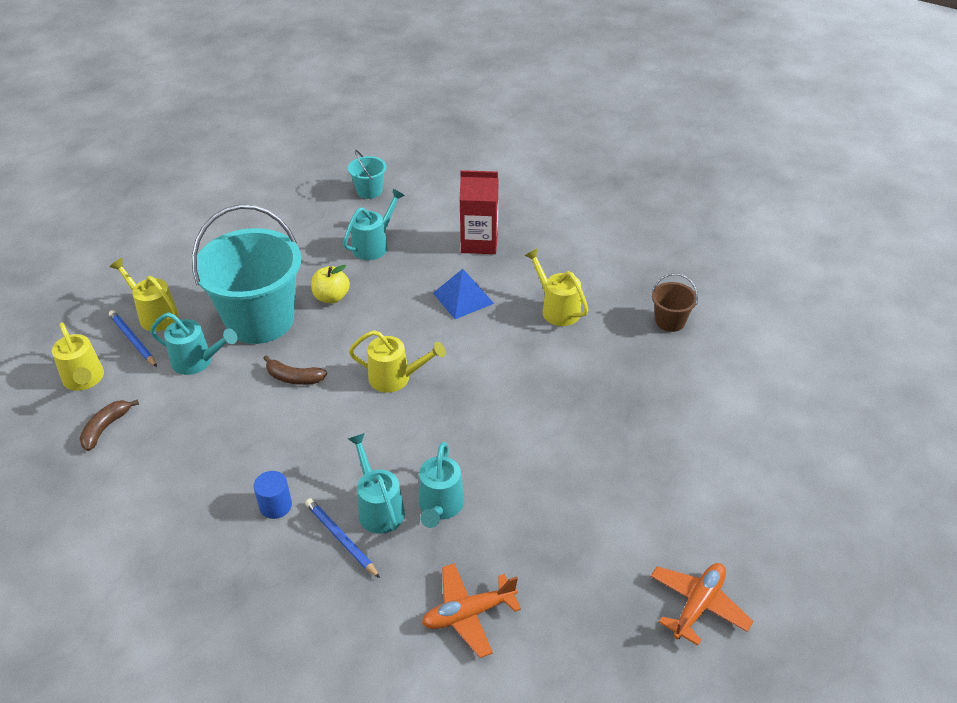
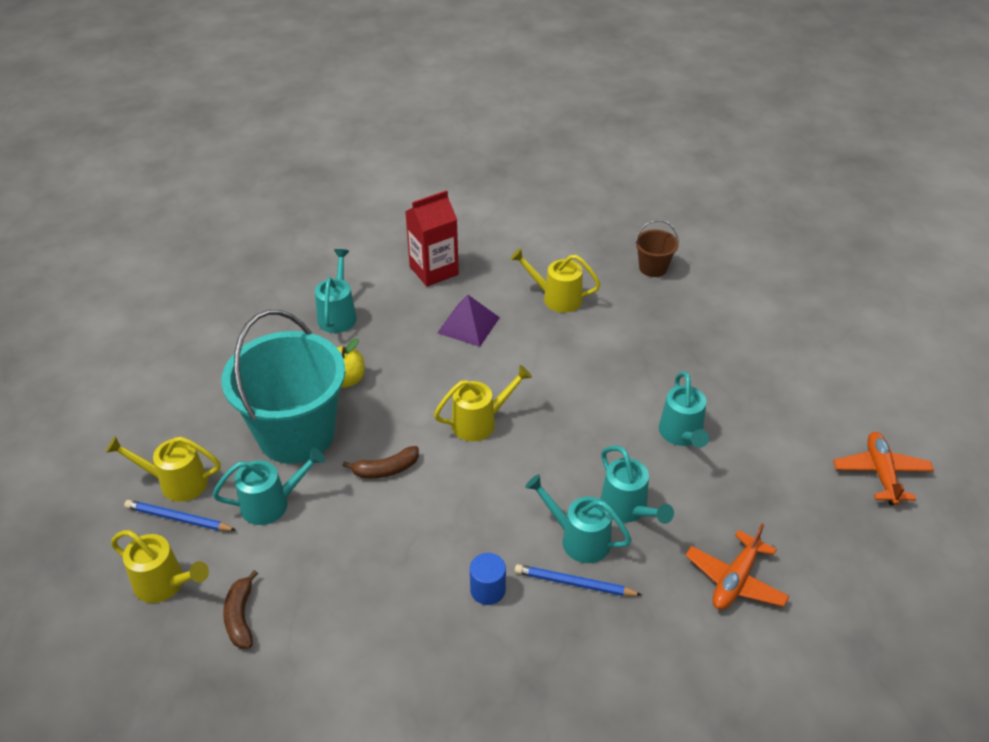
camera: 35 degrees left, 0 degrees up
(369, 191) = (281, 267): turquoise bucket -> none
(463, 298) = (468, 325): blue pyramid -> purple pyramid
(547, 473) = (682, 435): none -> turquoise watering can

